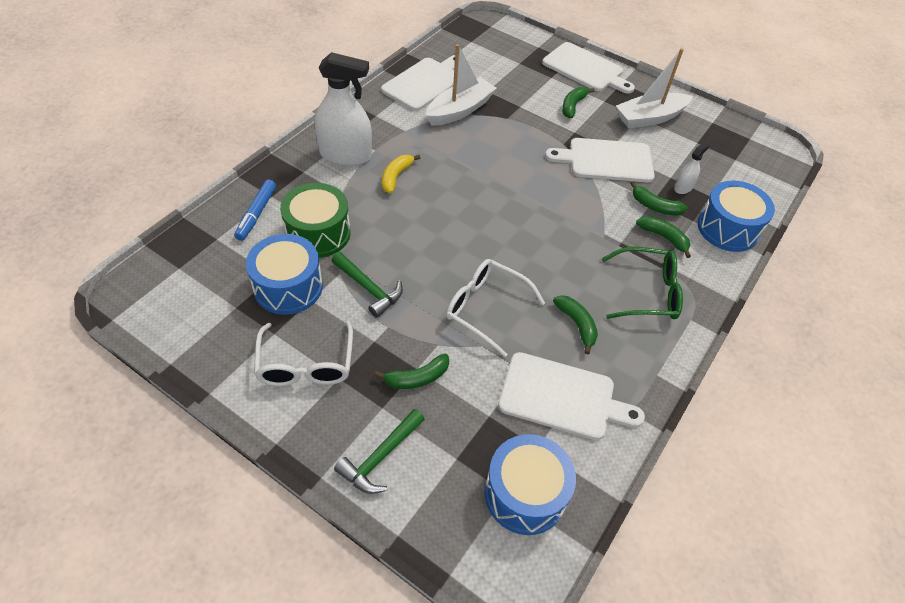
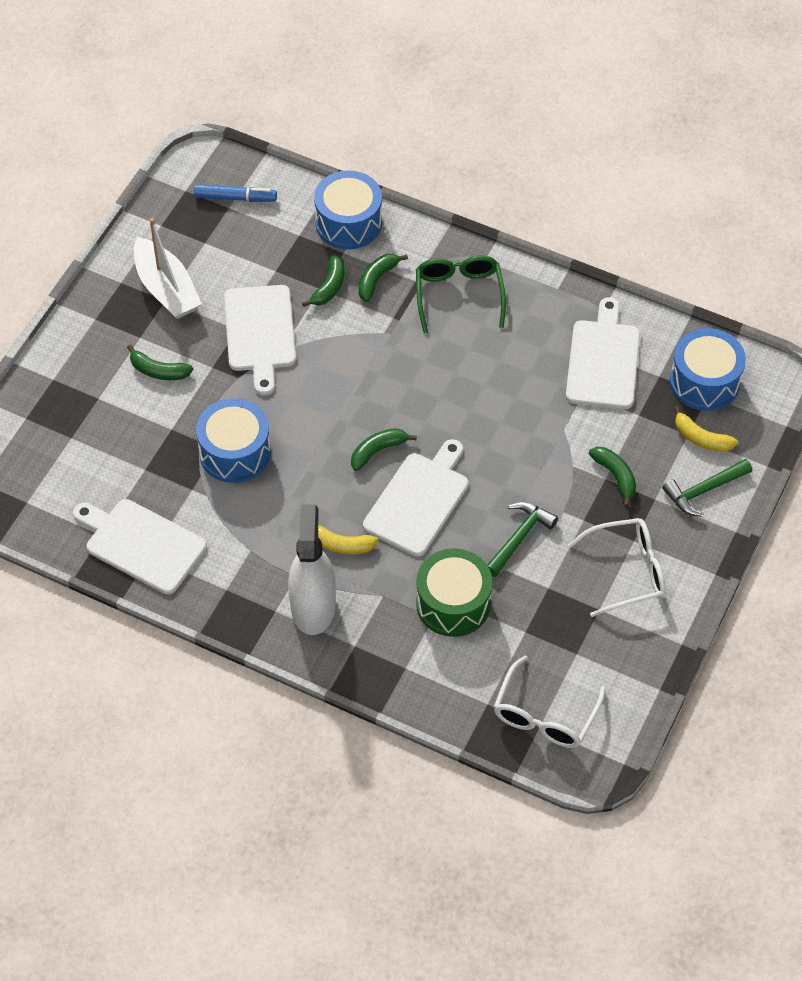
camera: 95 degrees left, 5 degrees up
(256, 214) = (439, 674): blue marker -> blue marker (235, 198)
(288, 287) = (537, 612): blue drum -> blue drum (235, 452)
(380, 457) = (704, 490): green hammer -> green hammer turned 120 degrees clockwise
(448, 471) = (701, 438): none -> yellow banana
(459, 110) = (195, 495): white boat -> none
(486, 309) = (517, 430): white glasses -> white glasses (545, 714)
(577, 325) = (516, 352): green banana -> green banana (378, 451)
(585, 69) = (71, 360): white cutting board -> white cutting board (419, 500)
(683, 187) = (291, 259): white spray bottle -> none

